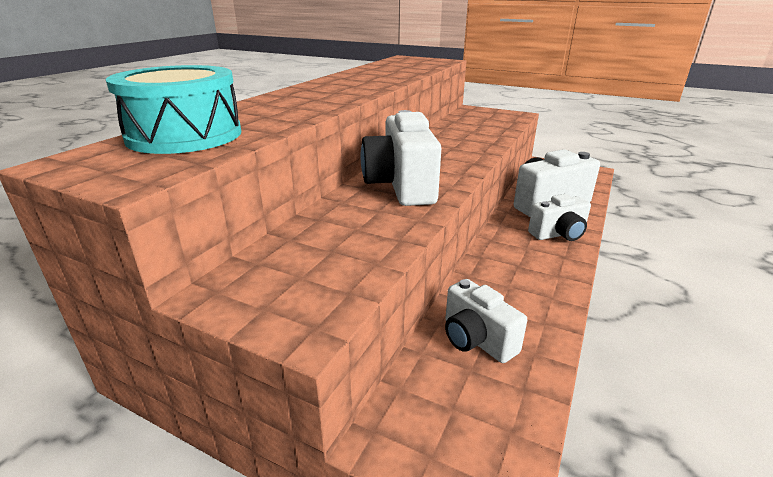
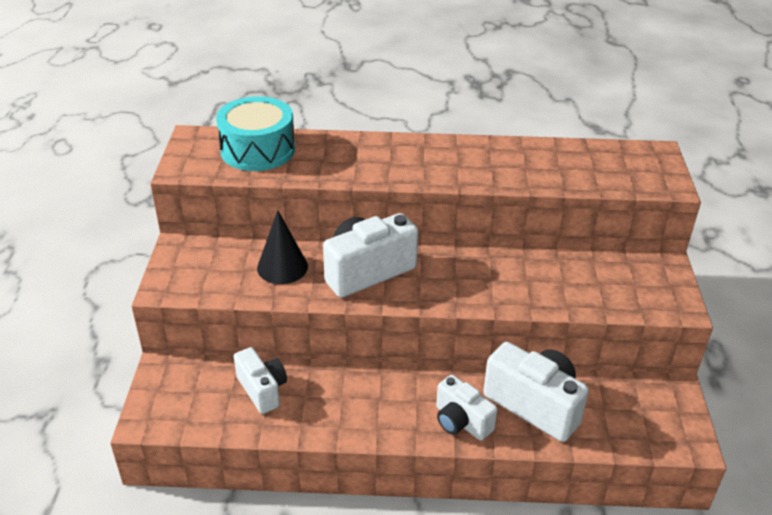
camera: 65 degrees right, 10 degrees up
(351, 225) = (282, 267): none -> black cone
(476, 339) = (262, 390): white camera -> white camera turned 120 degrees clockwise

